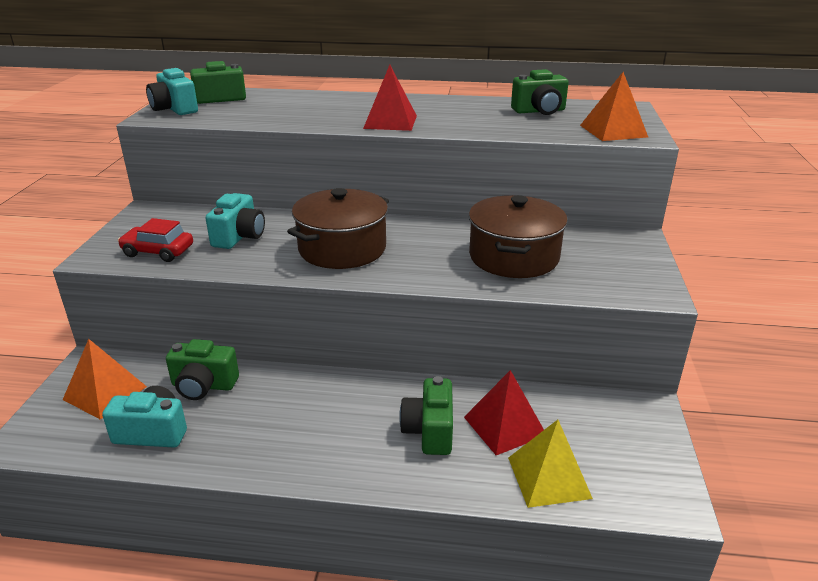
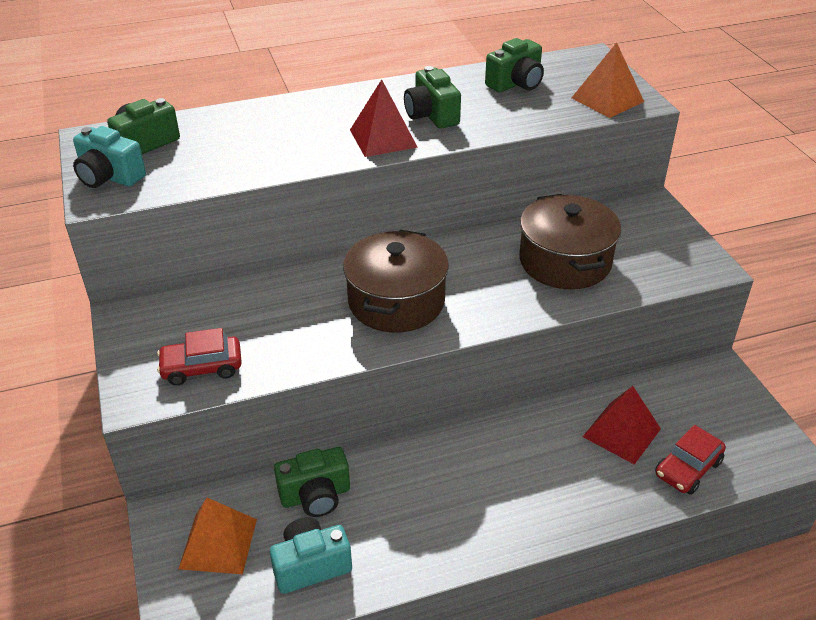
camera: 25 degrees left, 10 degrees up
(239, 237) = (273, 319): turquoise camera -> none
(429, 431) = (564, 462): green camera -> green camera (431, 115)
(549, 477) = (688, 468): yellow pyramid -> red car

